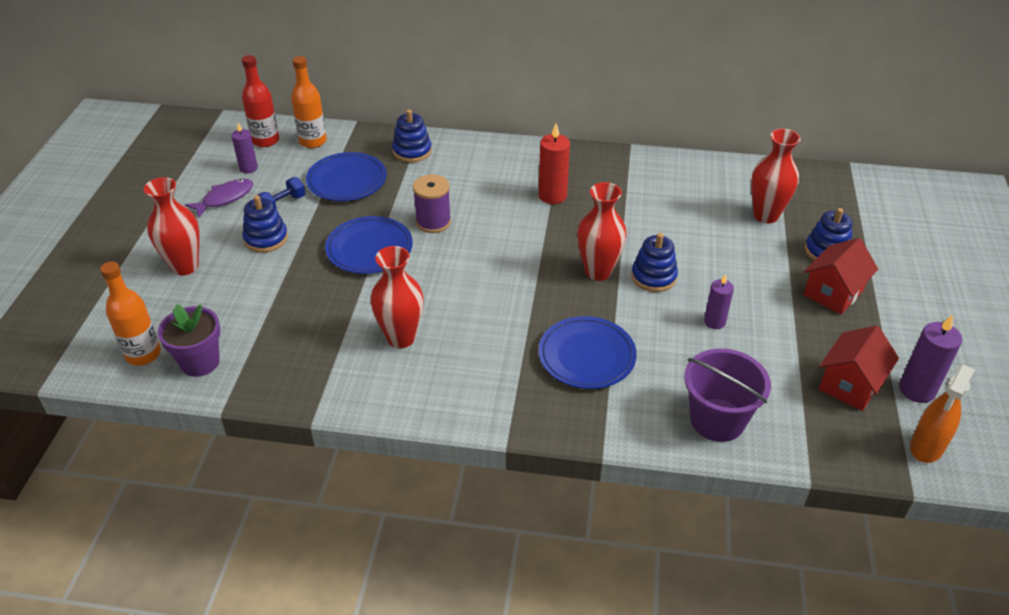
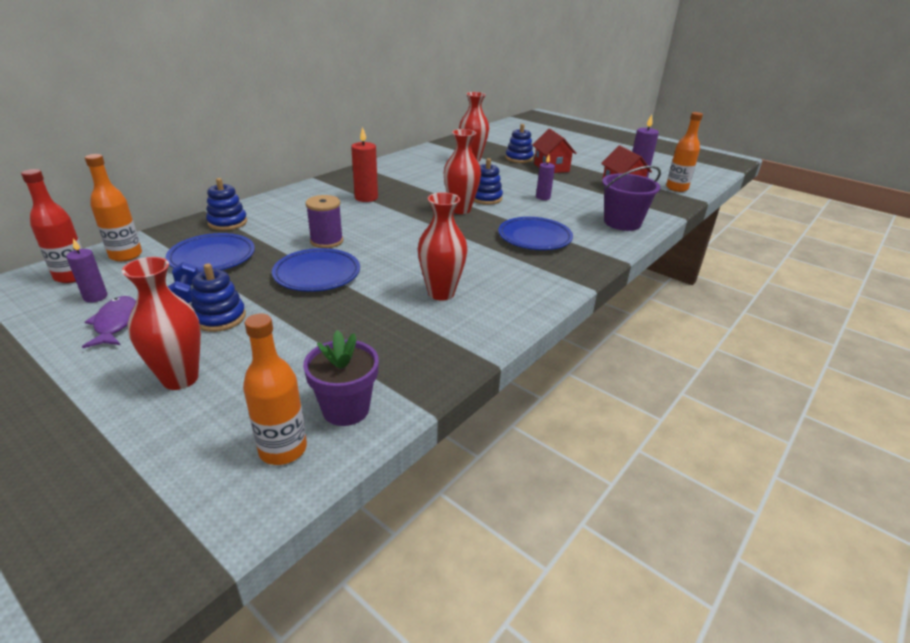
camera: 60 degrees left, 10 degrees down
(926, 447) = (676, 188): orange spray bottle -> orange bottle

